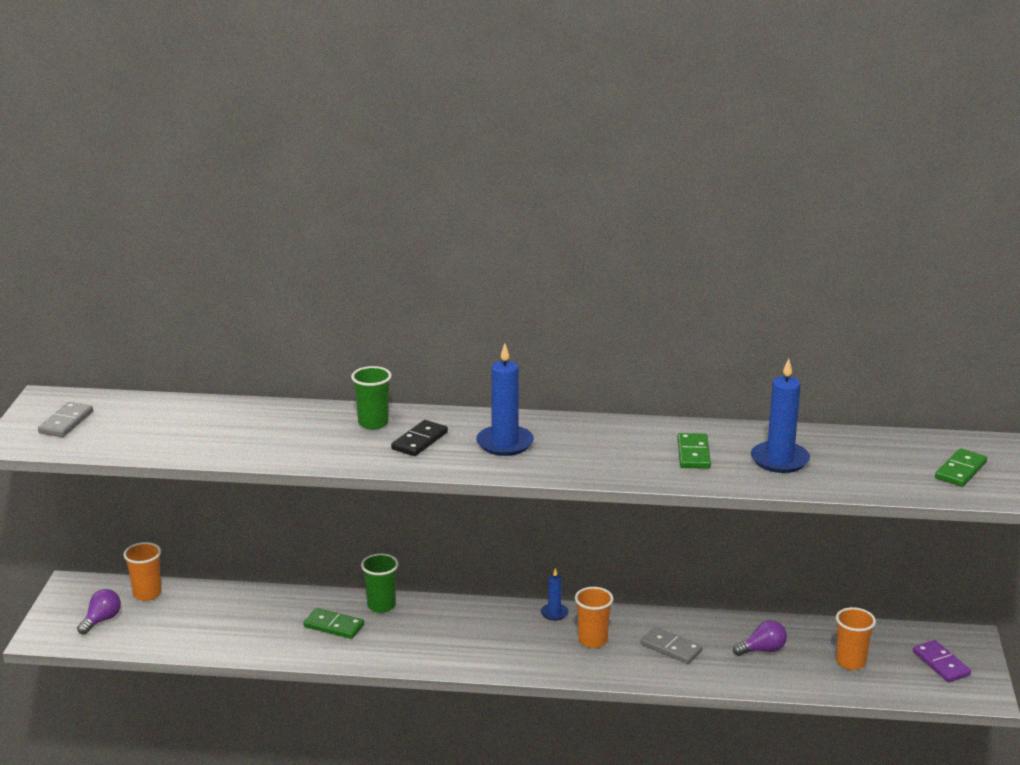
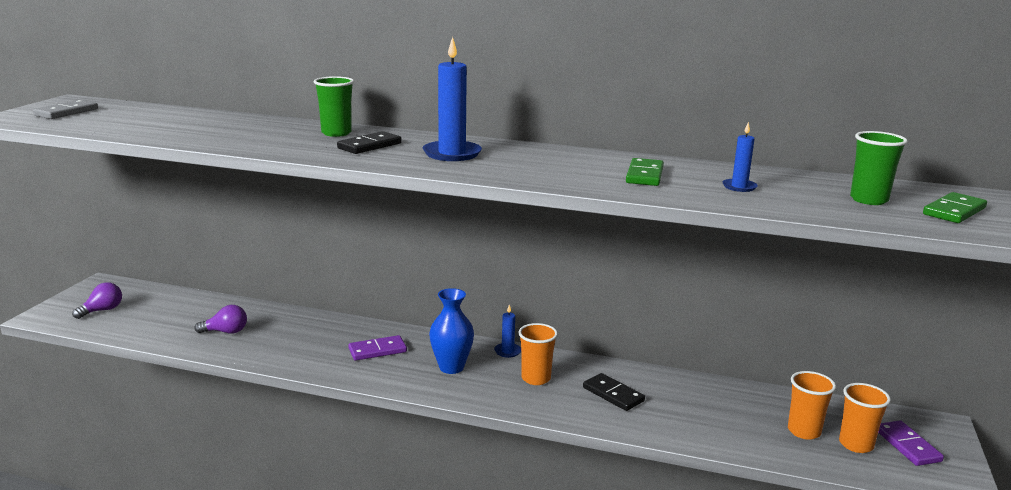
camera: 10 degrees right, 5 degrees down
(147, 594) = (156, 296): orange cup -> orange cup (856, 444)
(334, 626) = (298, 338): green domino -> none
(381, 606) = (350, 327): green cup -> green cup (868, 200)
(423, 630) = (377, 350): none -> purple domino
(506, 639) = (451, 367): none -> blue vase
(671, 648) = (613, 394): grey domino -> black domino
(762, 650) = (709, 408): purple light bulb -> purple light bulb (226, 332)
(780, 460) = (739, 187): blue candle -> blue candle, size x0.53

